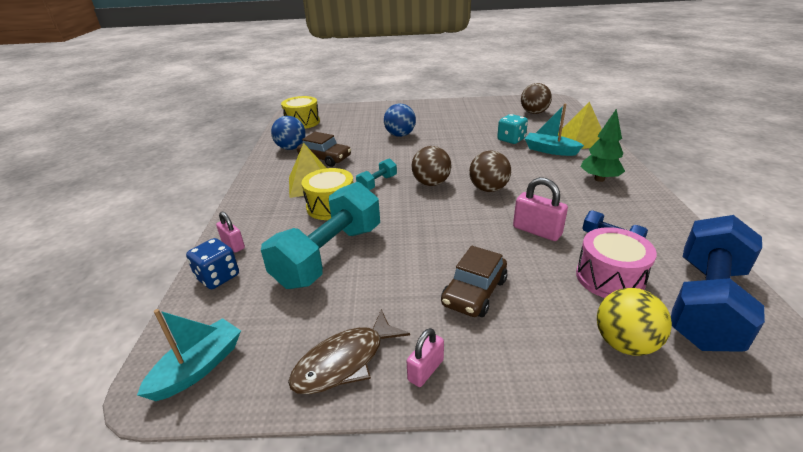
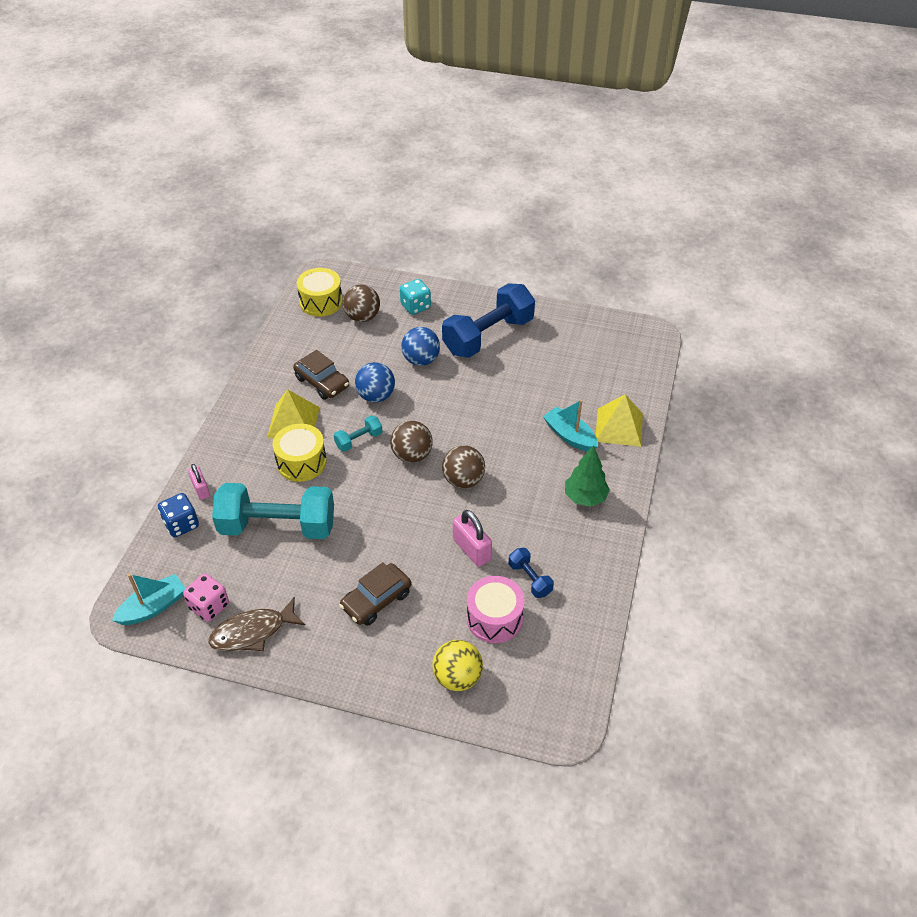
camera: 15 degrees right, 15 degrees up
(276, 348) = (209, 606): none -> pink dice
(291, 148) = (293, 352): blue ball -> blue ball (376, 396)
(329, 255) = (277, 526): turquoise dumbbell -> turquoise dumbbell turned 45 degrees clockwise
(425, 370) = (305, 655): pink padlock -> none
(511, 139) = (540, 404): turquoise dice -> turquoise dice (415, 306)
(534, 113) = (604, 357): brown ball -> brown ball (362, 317)
(705, 304) = (548, 664): blue dumbbell -> blue dumbbell (488, 336)

